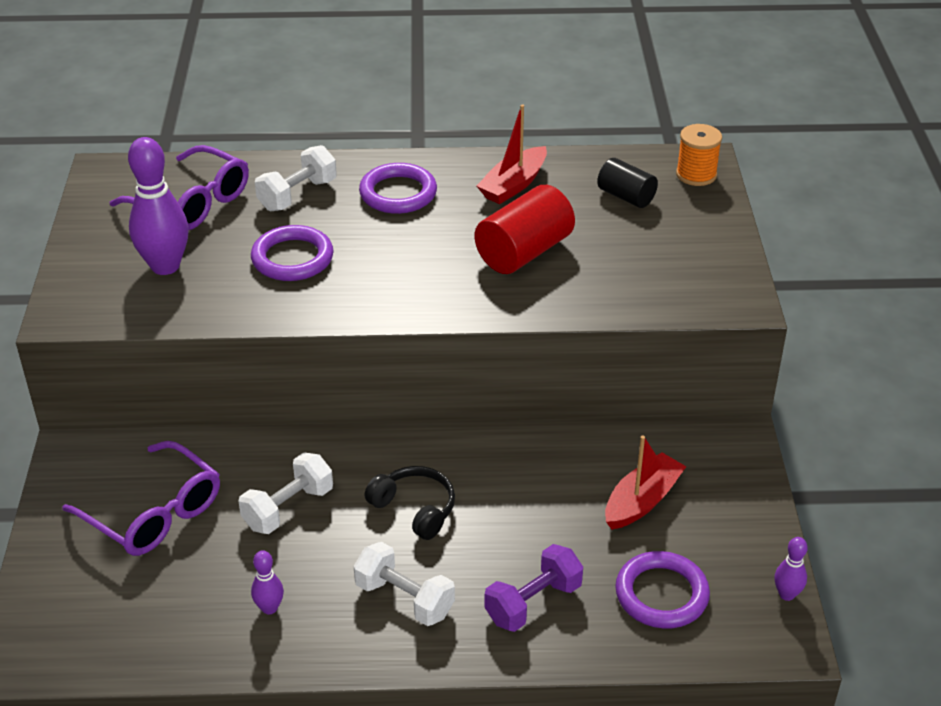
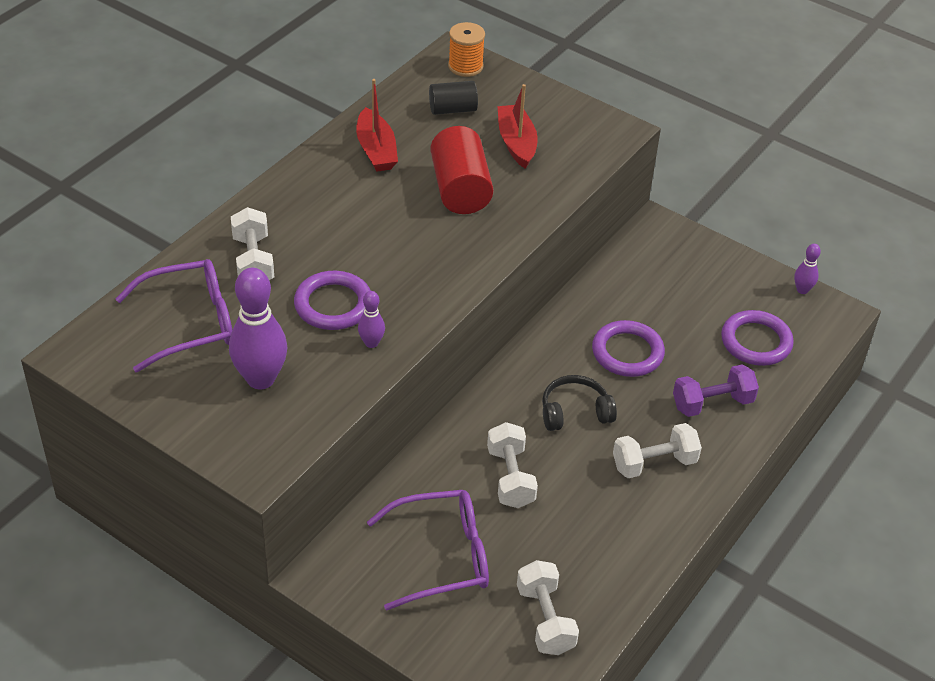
camera: 55 degrees left, 5 degrees up
(135, 619) = (545, 619): none -> white dumbbell
(269, 608) = (600, 538): purple bowling pin -> purple bowling pin (371, 343)
(398, 193) = (316, 209): purple ring -> purple ring (627, 352)
(533, 603) = (712, 403): purple dumbbell -> purple dumbbell turned 75 degrees clockwise
(642, 501) = (670, 301): red boat -> red boat (516, 143)

